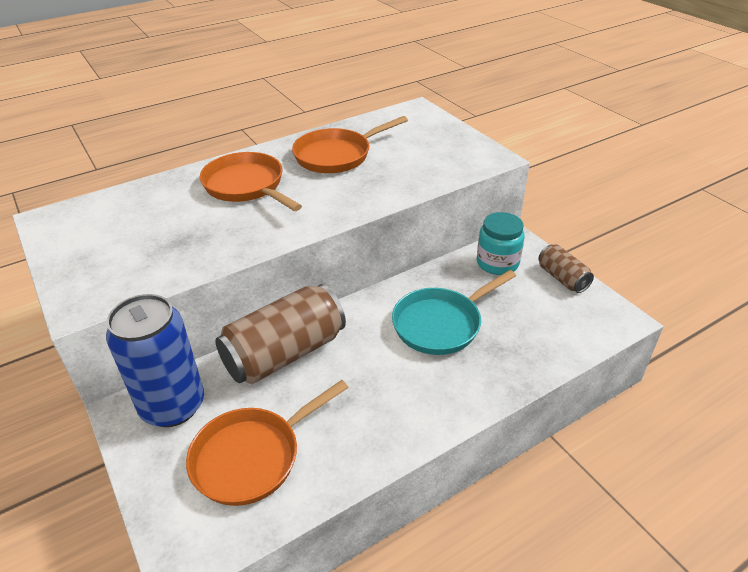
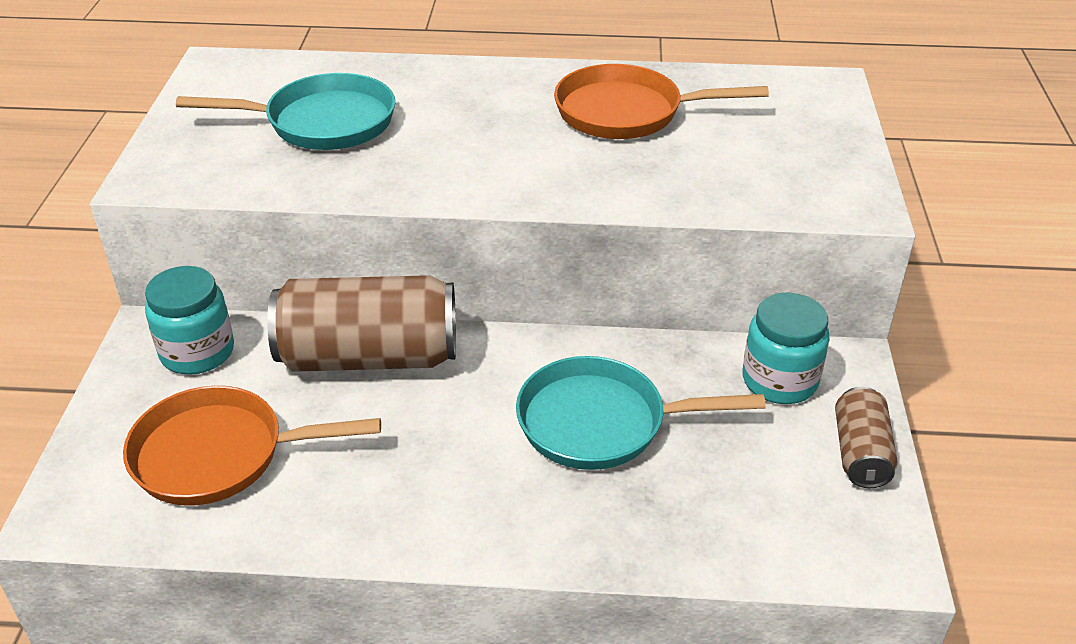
camera: 35 degrees right, 0 degrees up
(166, 225) = (322, 122): none -> turquoise pan
(173, 406) = (197, 352): blue can -> turquoise jar
(247, 186) = (465, 110): orange pan -> none

